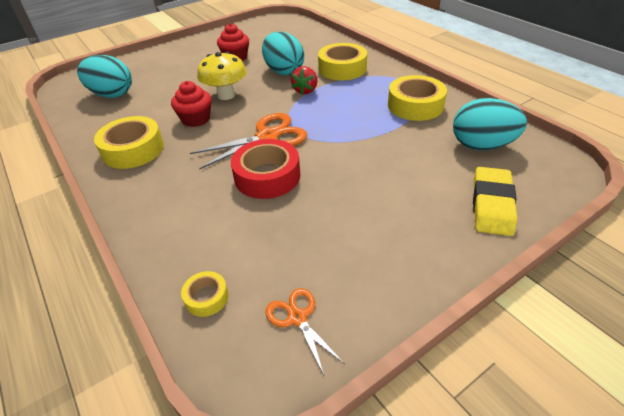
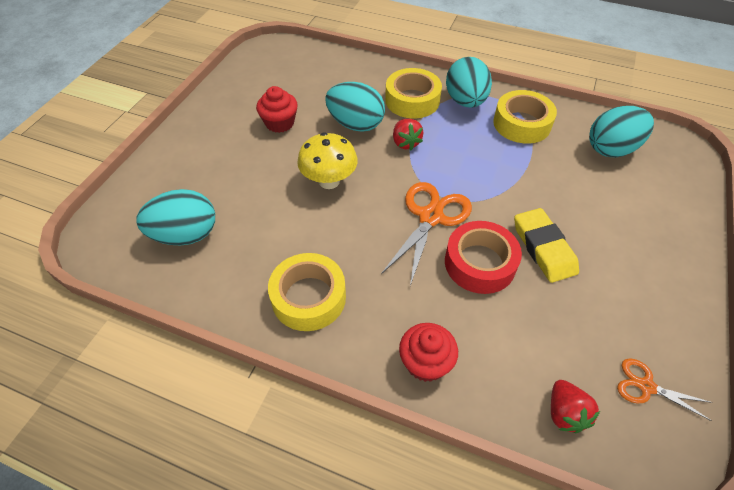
camera: 35 degrees left, 10 degrees up
(196, 119) = (332, 227): red cupcake -> red cupcake (425, 362)
(206, 297) = (565, 413): yellow tape -> red strawberry
(384, 80) = (465, 101): none -> turquoise egg
(492, 204) = (670, 206): yellow eraser -> yellow eraser (543, 248)

